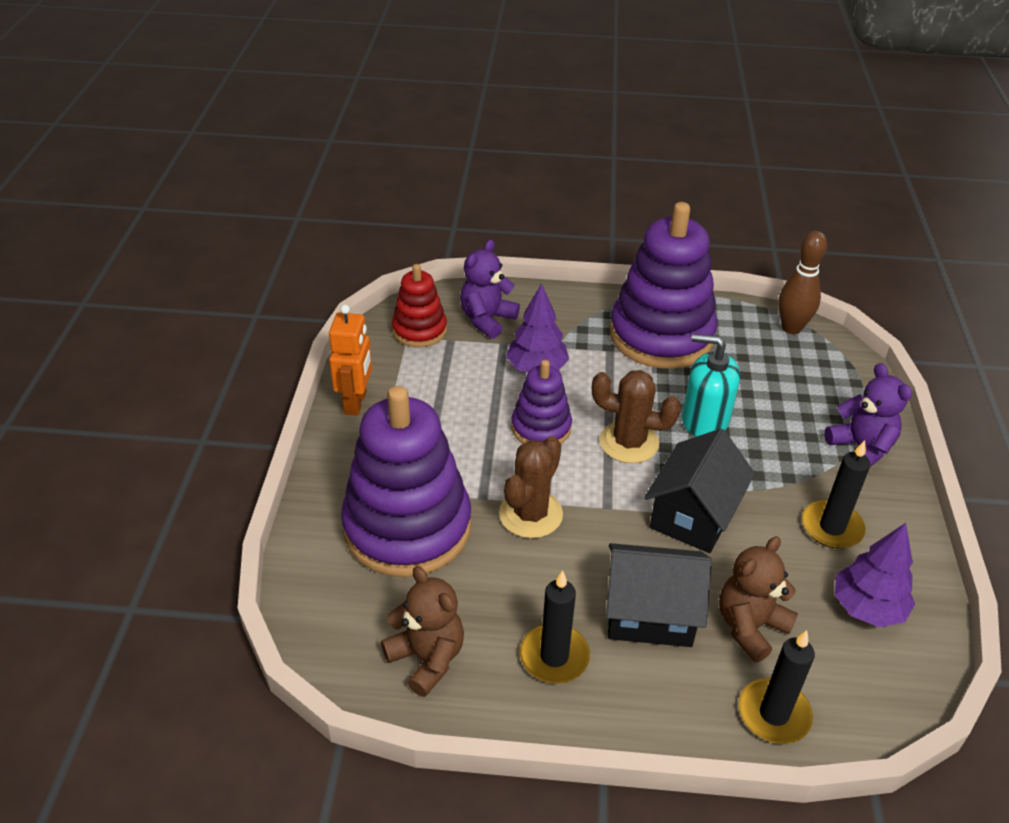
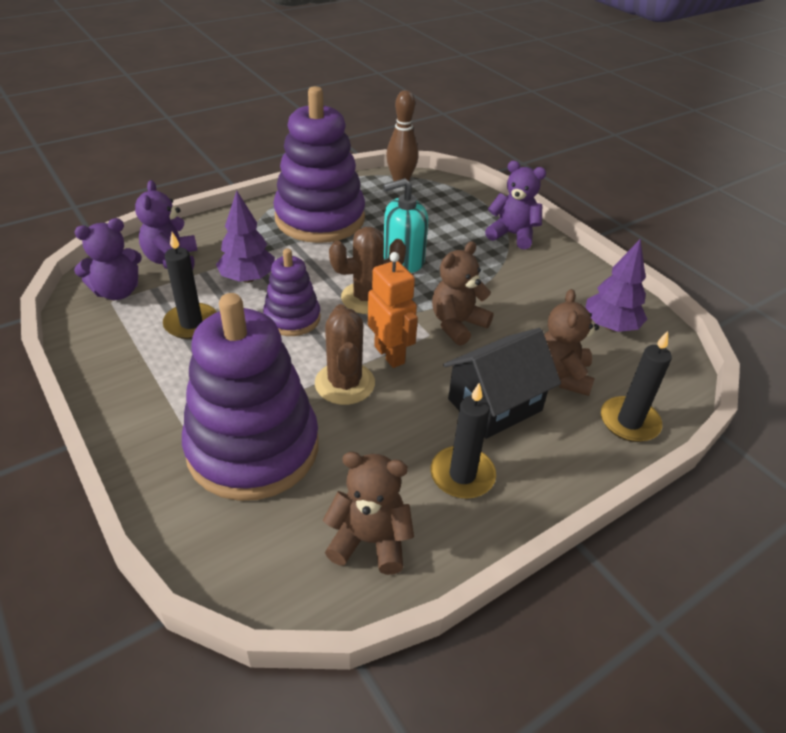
camera: 40 degrees left, 0 degrees up
(356, 402) = (109, 373): orange robot -> orange robot (390, 355)
(419, 330) = (117, 292): red stacking toy -> purple teddy bear
(693, 515) = (457, 324): black house -> brown teddy bear
(832, 527) = (544, 289): black candle -> black candle (191, 323)

